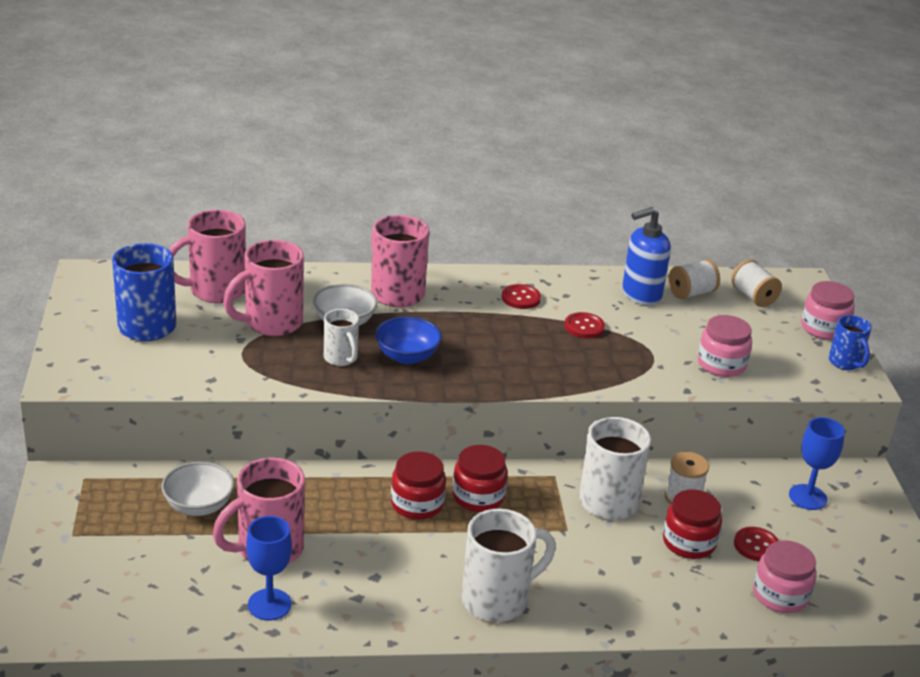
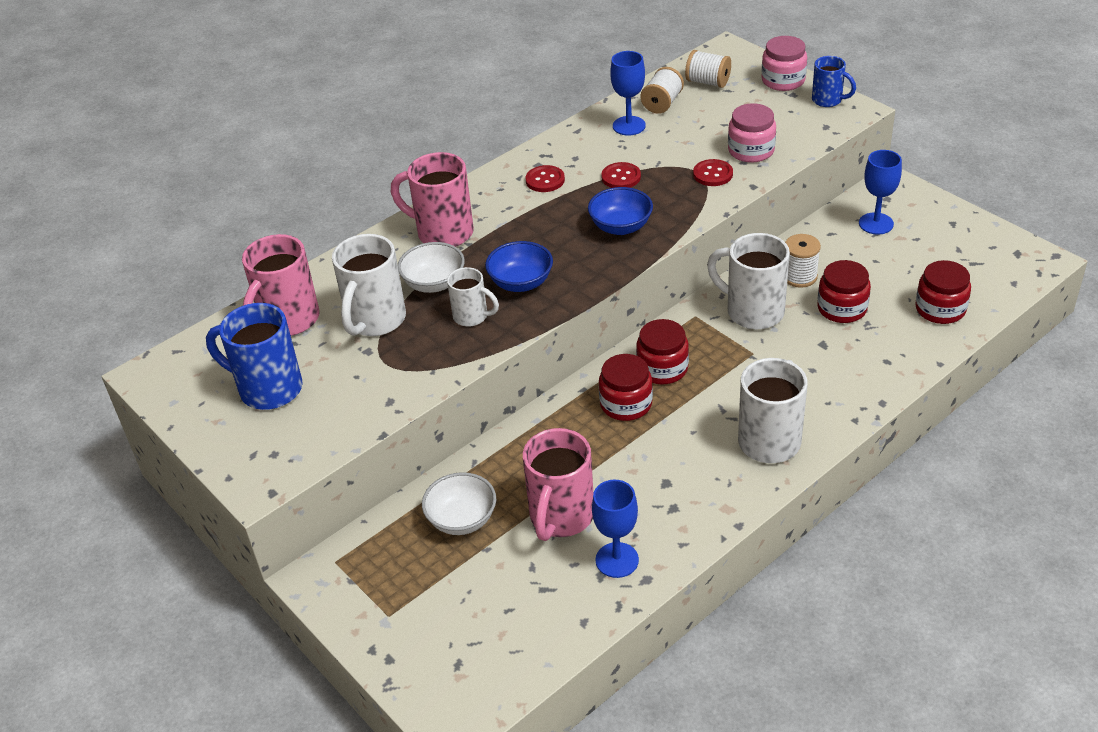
camera: 30 degrees left, 10 degrees up
(271, 323) = (375, 321): pink mug -> white mug
(536, 361) = (621, 227): none -> blue bowl
(641, 295) = (629, 126): blue soap dispenser -> blue goblet
(756, 545) = (885, 282): red button -> red button (713, 174)
(780, 595) = (940, 309): pink jar -> red jar

